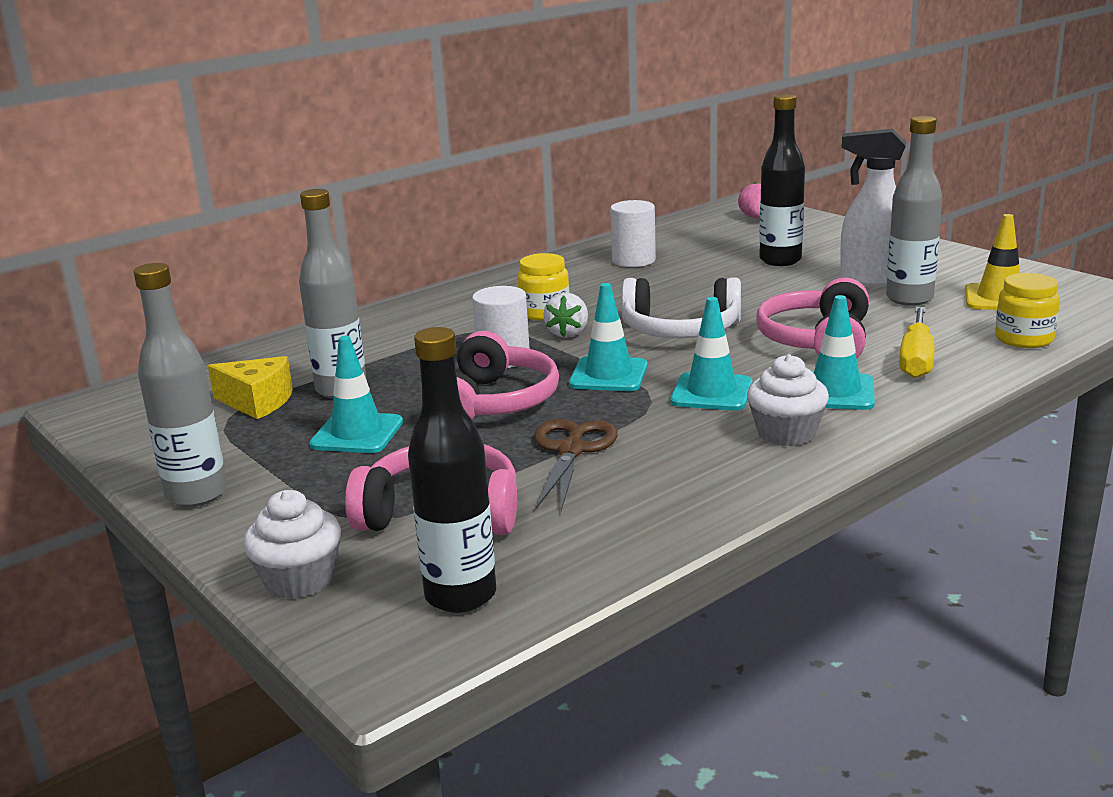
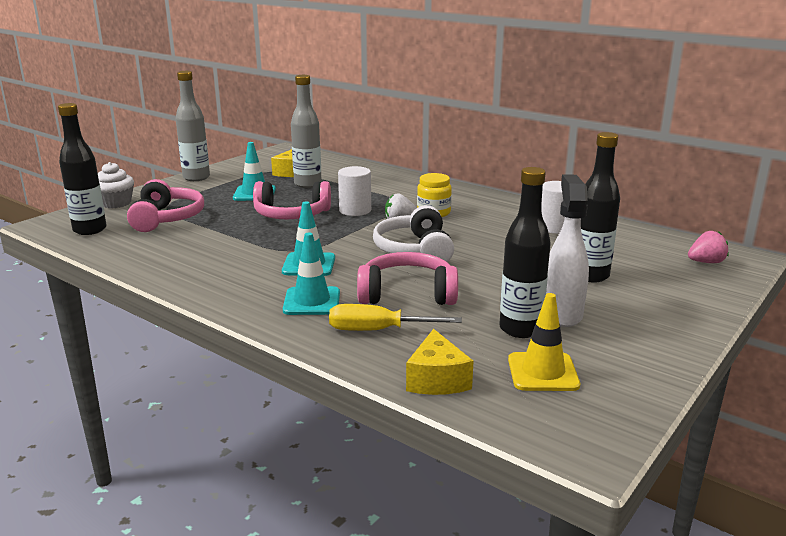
camera: 75 degrees right, 0 degrees up
(571, 450) = (229, 237): brown scissors -> none
(608, 375) = (333, 237): turquoise traffic cone -> none
(786, 433) = (246, 288): white cupcake -> none
(909, 299) = (520, 329): grey bottle -> black bottle
(1024, 339) = (437, 379): yellow jar -> yellow cheese

